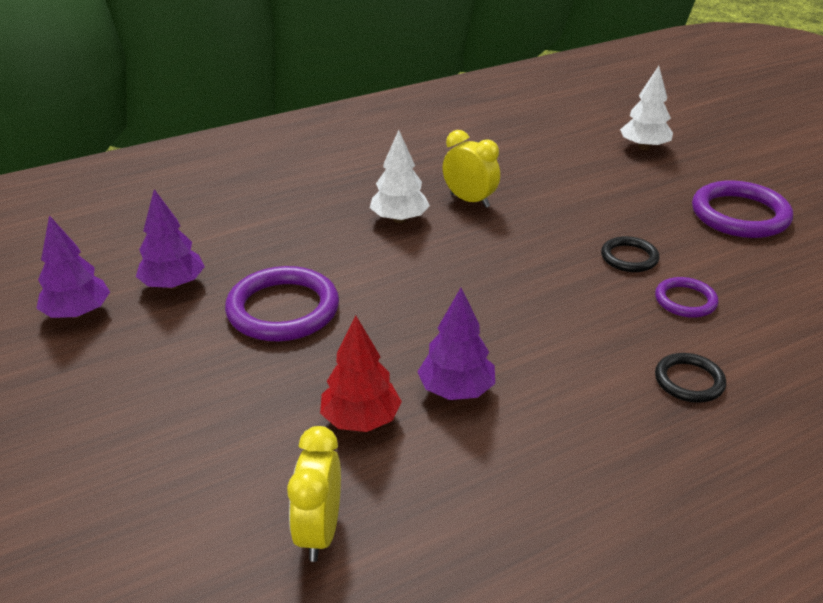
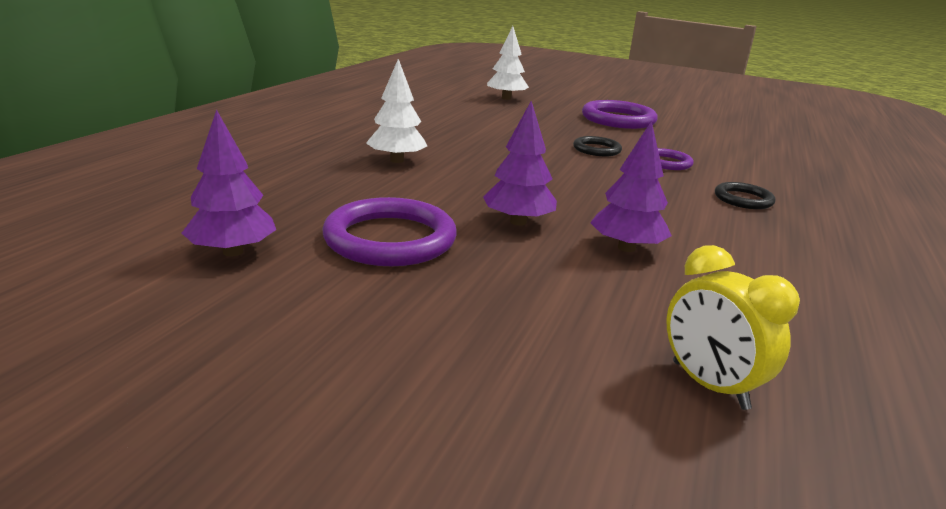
camera: 40 degrees left, 10 degrees down
(78, 313) = (132, 309): purple tree -> purple tree (518, 222)
(360, 420) = (593, 291): red tree -> none
(469, 200) = (435, 140): yellow clock -> none

